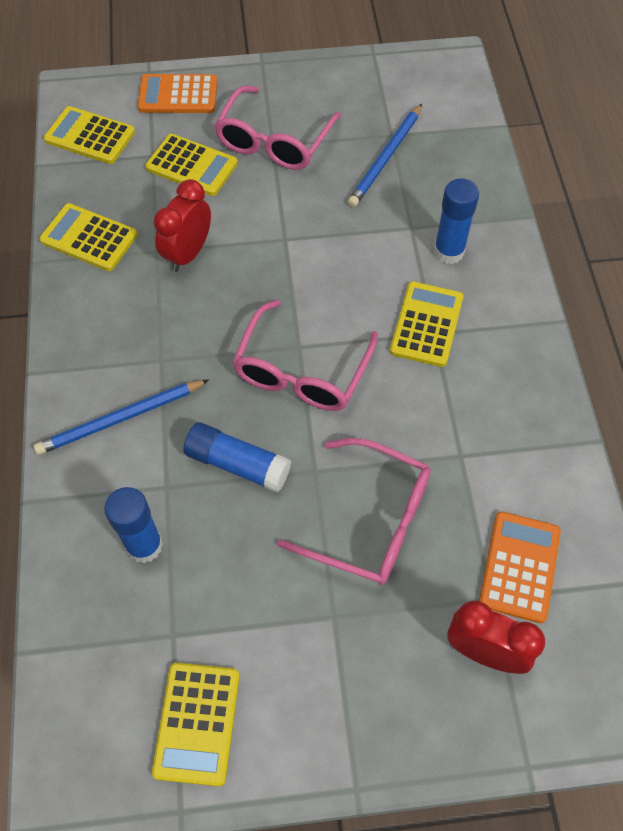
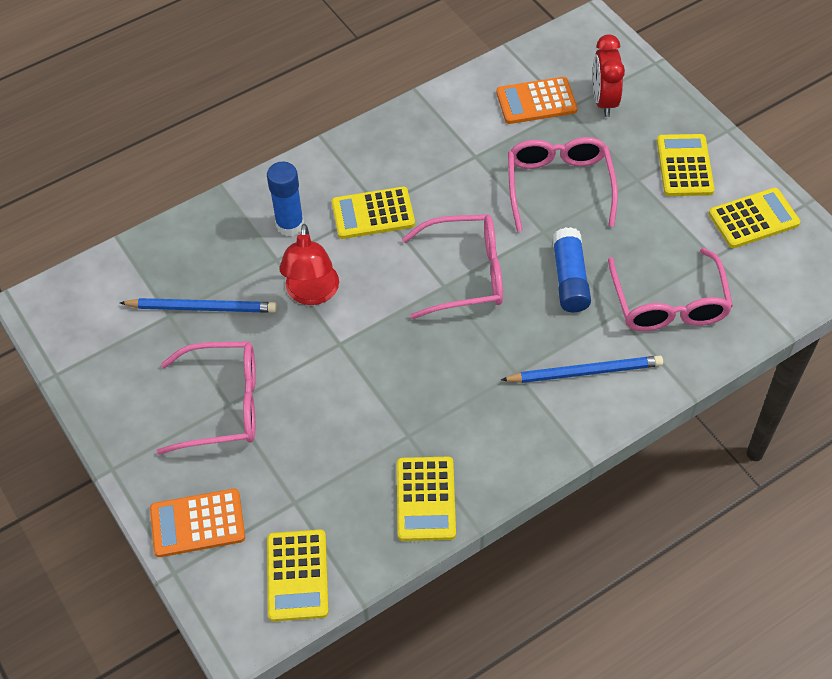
camera: 115 degrees left, 5 degrees down
(120, 419) = (585, 372): blue pencil -> blue pencil turned 45 degrees counterclockwise
(144, 545) = (668, 304): blue glue stick -> pink glasses
(178, 95) = (197, 523): orange calculator -> orange calculator turned 105 degrees clockwise
(188, 253) = (397, 408): red clock -> none
(192, 166) = (291, 459): yellow calculator -> yellow calculator (684, 166)
(354, 239) = (312, 293): none -> red lamp

